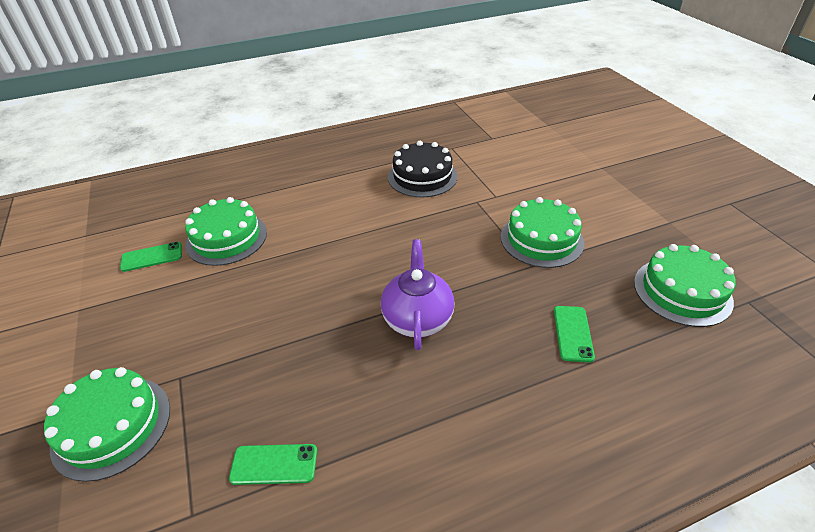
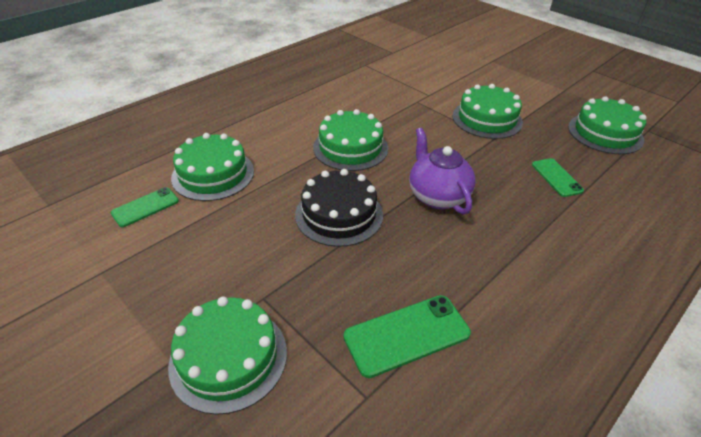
camera: 25 degrees left, 0 degrees up
(274, 464) = (407, 335): green phone -> green phone, size x1.56
(369, 240) = (350, 148): none -> green cake
(422, 176) = (357, 90): black cake -> black cake (339, 214)

